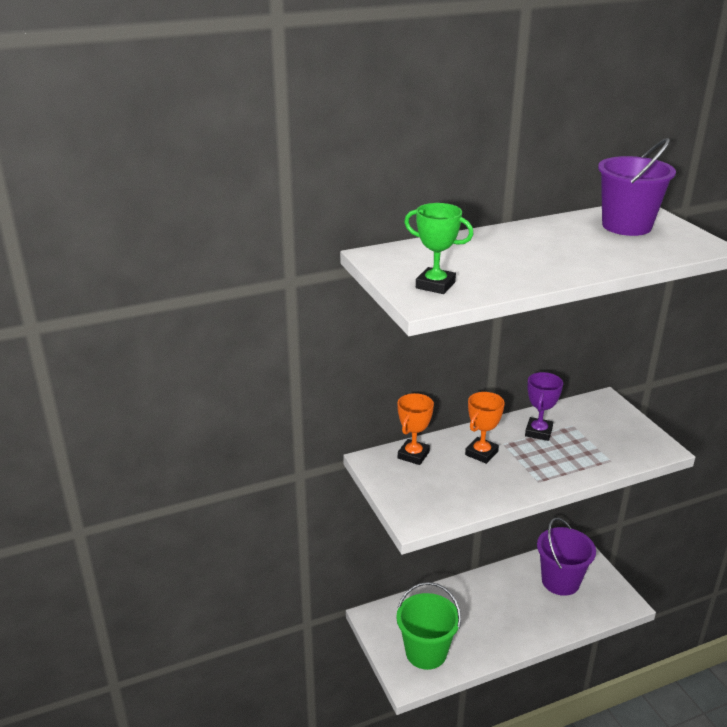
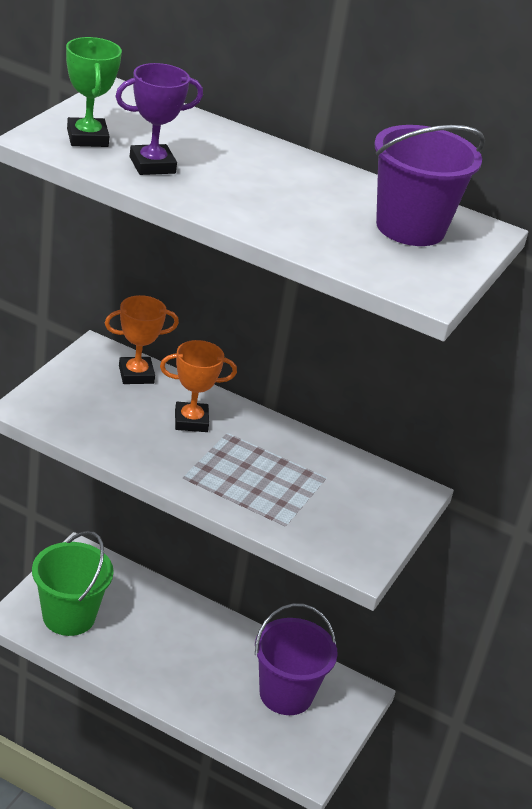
camera: 45 degrees right, 5 degrees up
(538, 432) = (280, 453): purple trophy -> purple trophy (152, 165)

